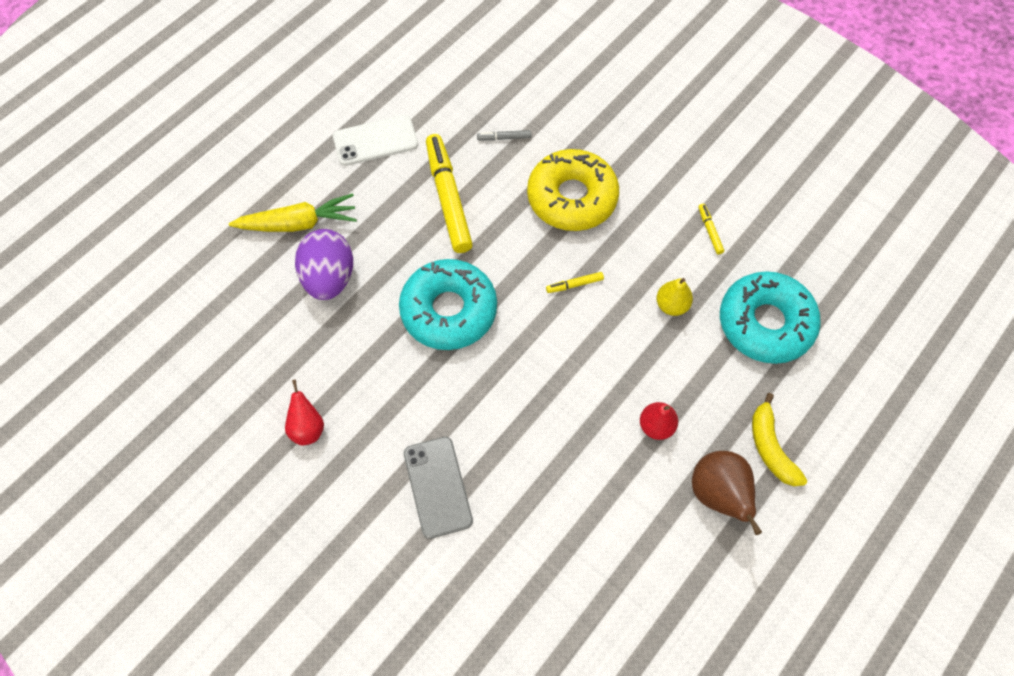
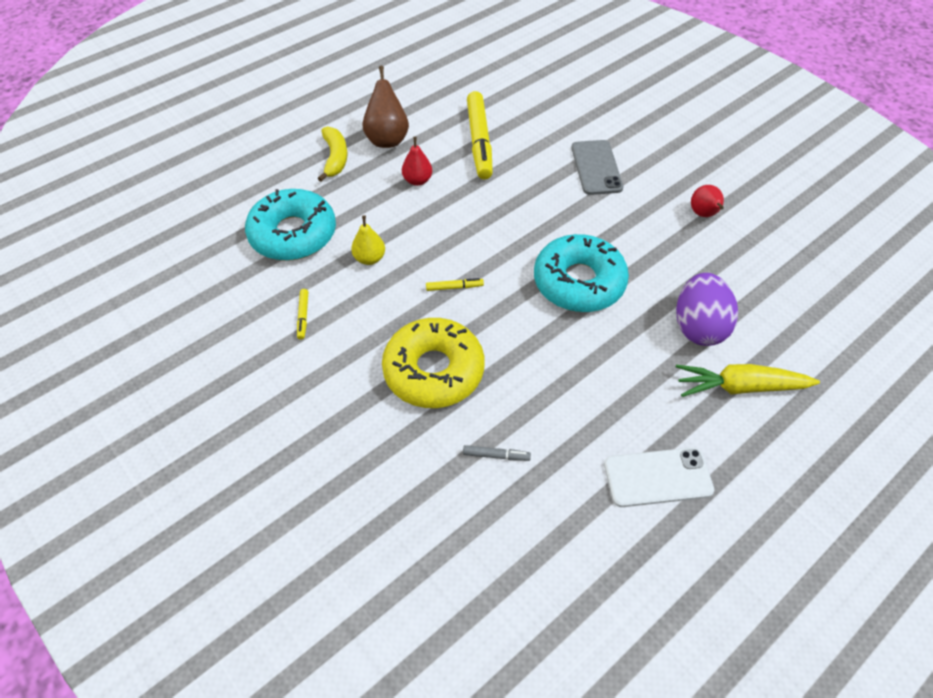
camera: 170 degrees left, 10 degrees down
(448, 198) = (571, 390): yellow marker -> yellow marker (479, 141)

